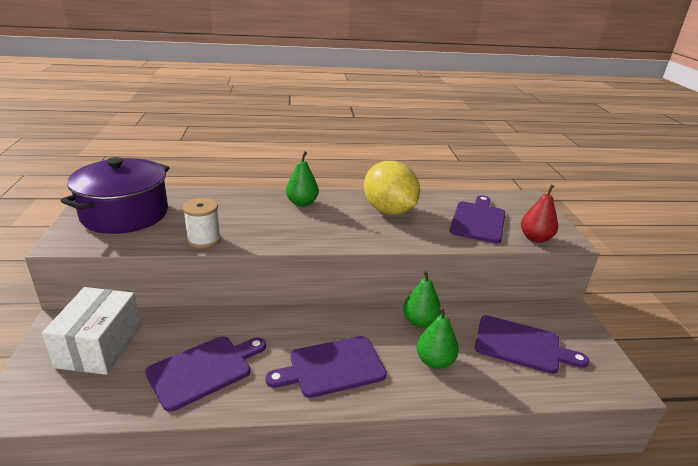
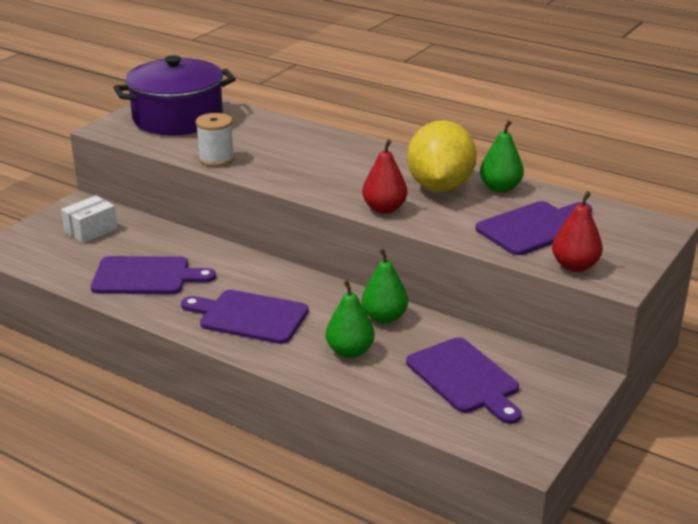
camera: 40 degrees right, 0 degrees up
(99, 346) = (91, 231): white box -> white box, size x0.61
(302, 203) = (354, 153): green pear -> green pear (500, 188)
(379, 238) = (384, 209): none -> red pear

